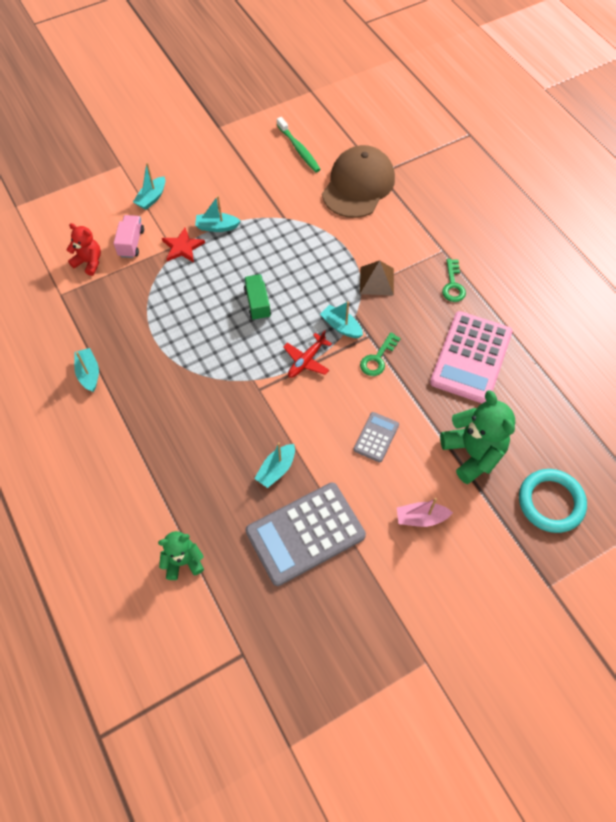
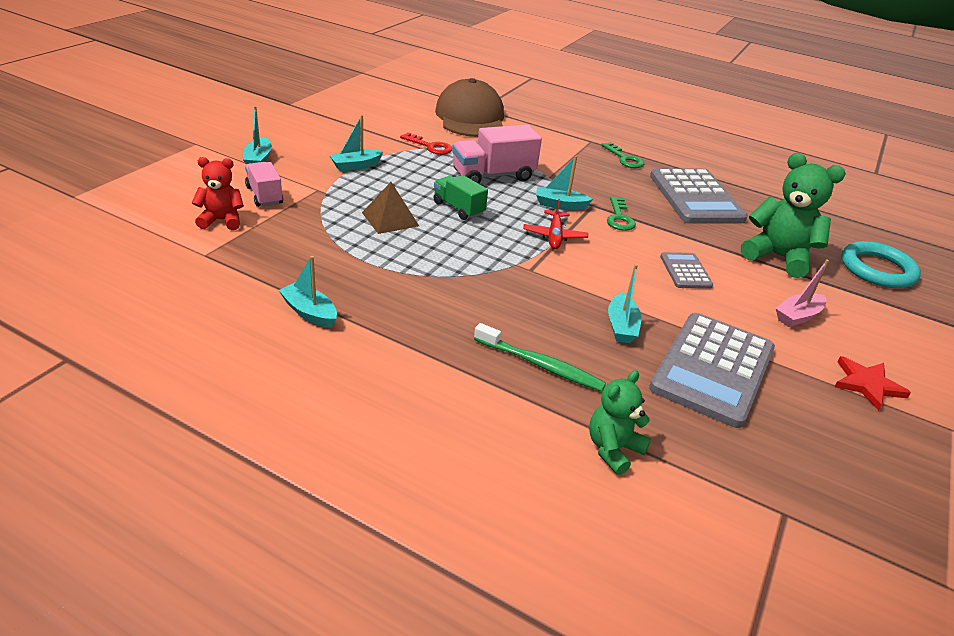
camera: 35 degrees left, 25 degrees down
(182, 247) = (331, 187): red star -> red star (867, 384)
(292, 218) = (430, 146): none -> red key
(299, 149) = (389, 105): green toothbrush -> green toothbrush (541, 365)
(315, 272) = (493, 176): none -> pink truck
(376, 281) = (556, 169): brown pyramid -> brown pyramid (390, 219)
(471, 357) = (695, 197): pink calculator -> grey calculator

